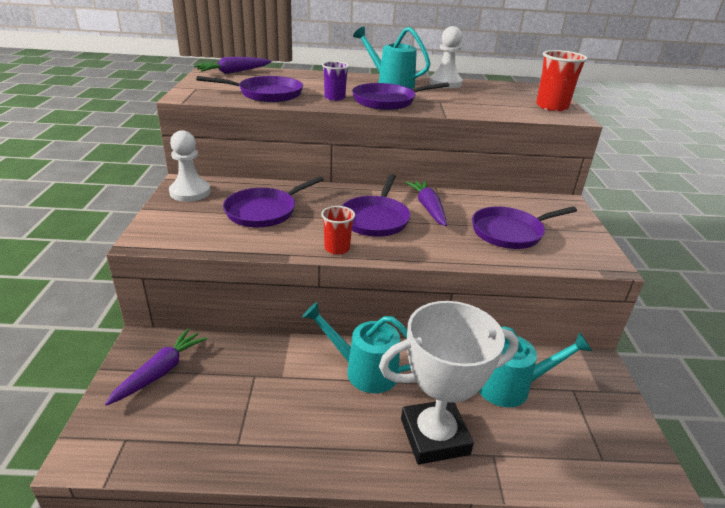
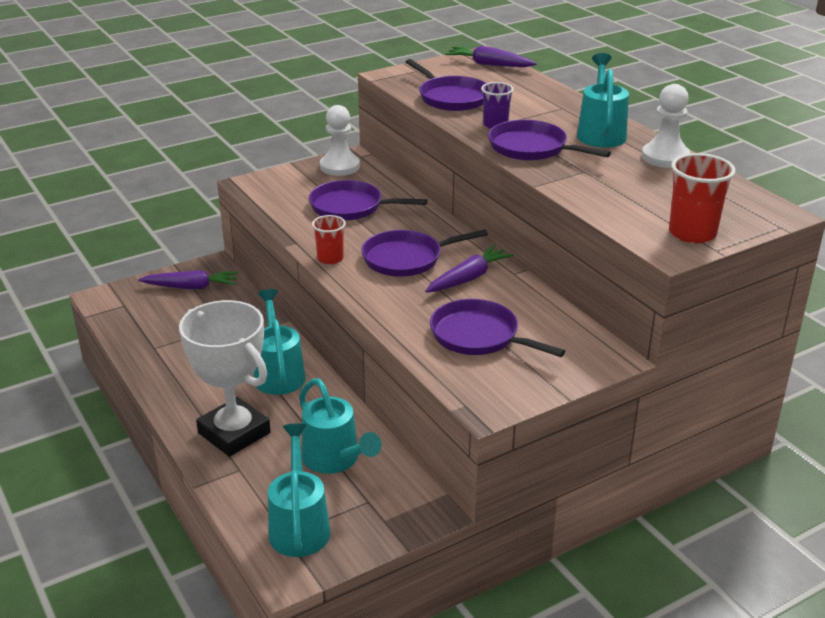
camera: 60 degrees right, 0 degrees up
(592, 445) = (299, 525): none -> turquoise watering can

